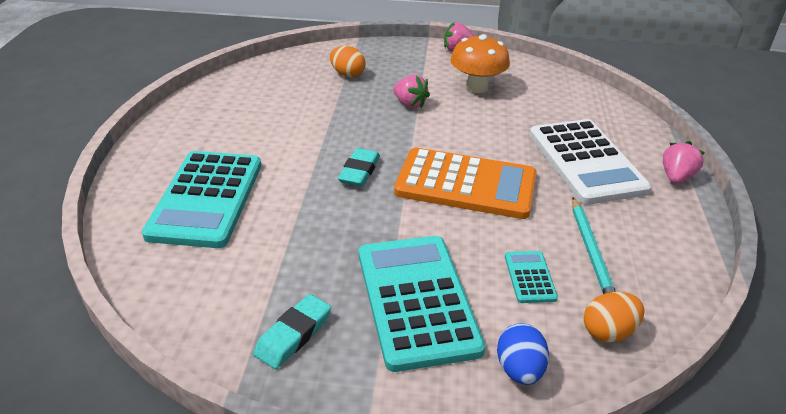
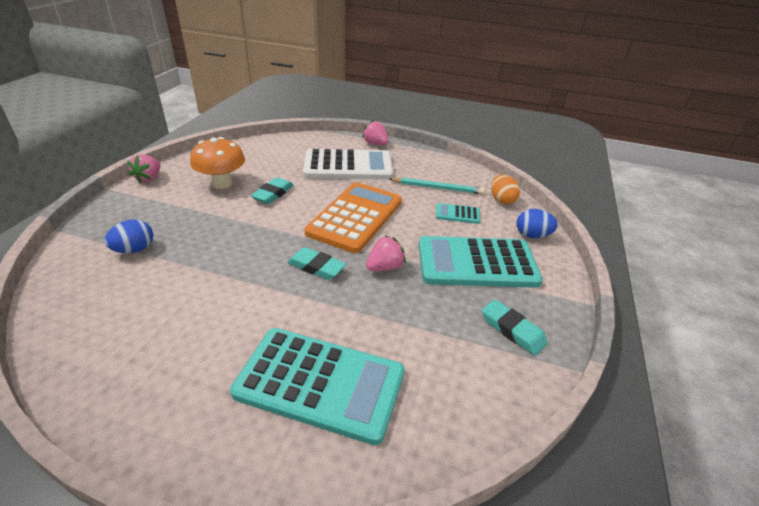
camera: 80 degrees left, 0 degrees up
(347, 74) = (134, 249): orange egg -> blue egg
(410, 104) = (224, 221): pink strawberry -> pink strawberry (385, 267)
(477, 120) = (273, 194): none -> turquoise eraser

